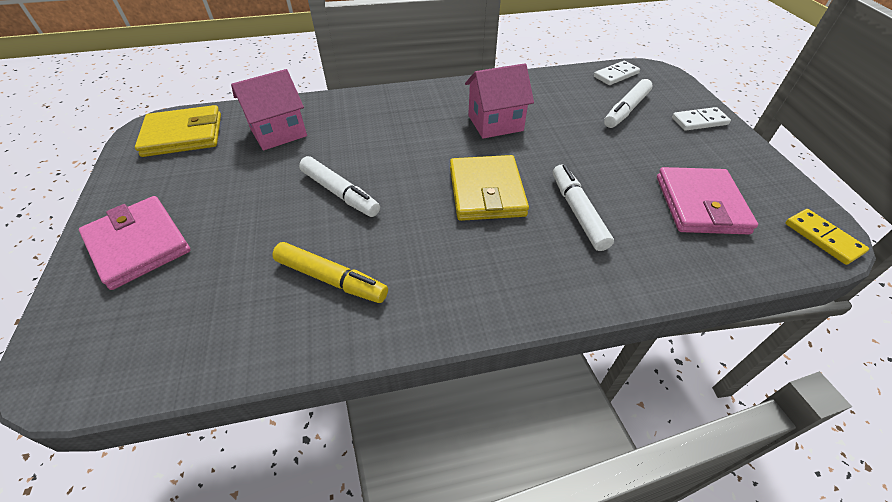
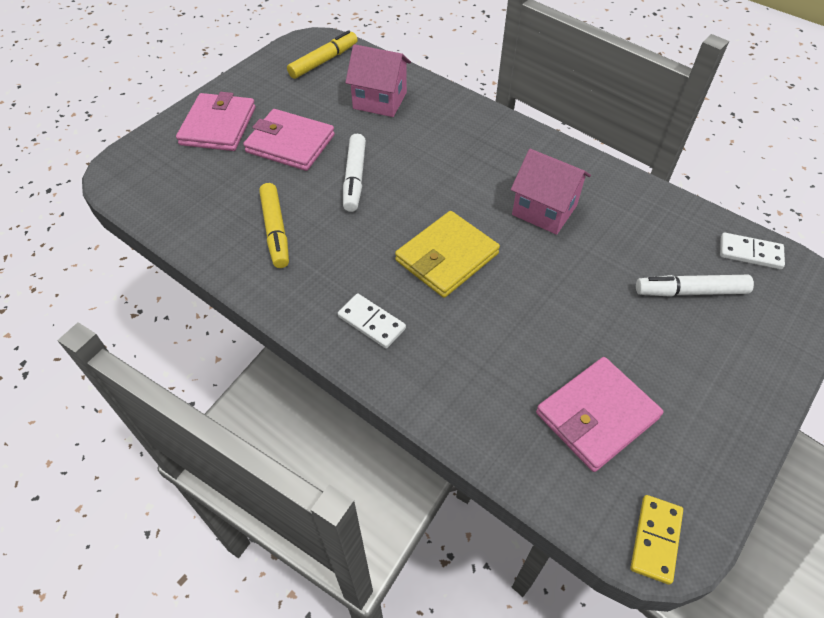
camera: 50 degrees right, 5 degrees up
(183, 135) = (324, 61): yellow wallet -> yellow marker
(242, 208) = (290, 143): none -> pink wallet
(578, 212) = (486, 329): white marker -> none
(699, 121) = (750, 362): white domino -> white domino (371, 322)

